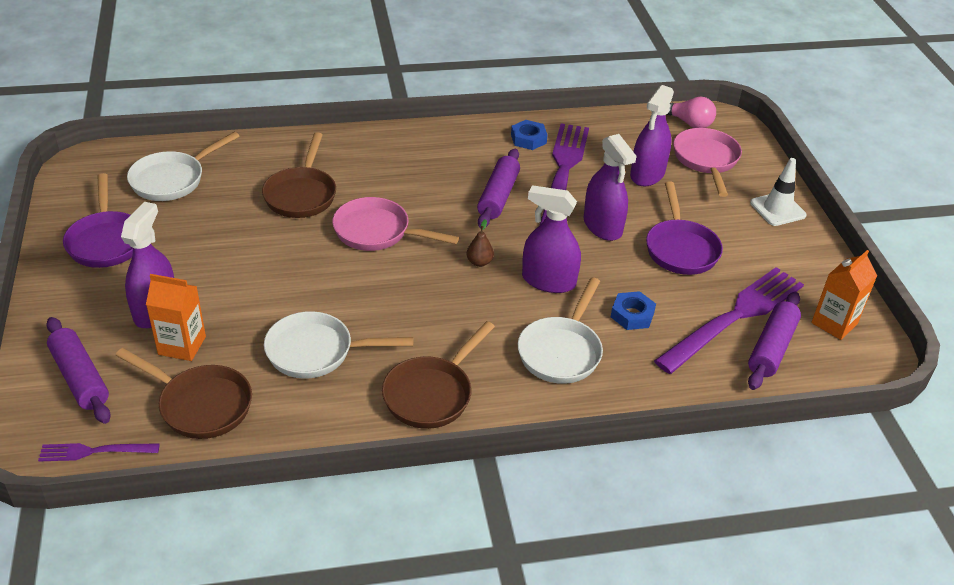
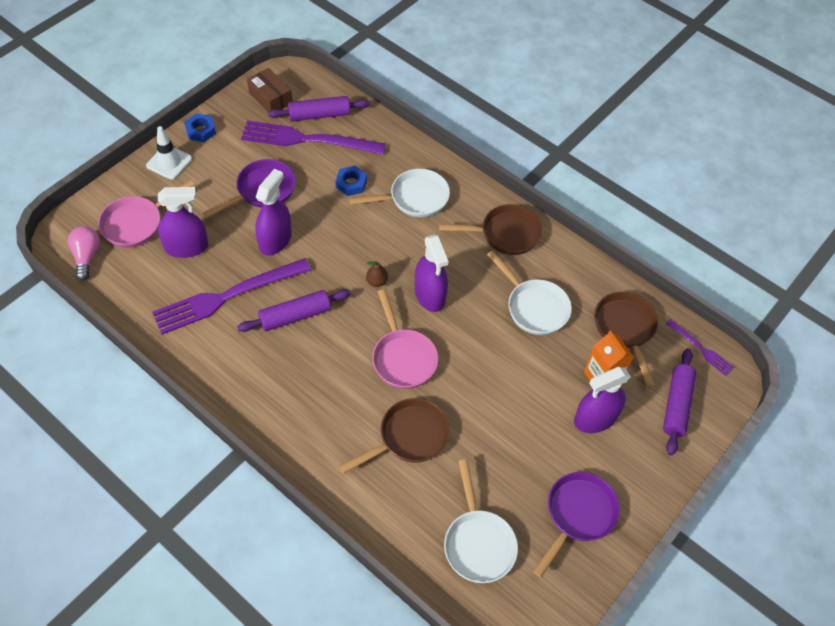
camera: 130 degrees left, 15 degrees up
(172, 179) = (478, 543): white pan -> white pan turned 75 degrees clockwise
(528, 139) = (200, 343): blue nut -> blue nut (200, 130)
(548, 281) = (359, 237): purple spray bottle -> purple spray bottle (430, 295)
(834, 323) = (270, 98): orange carton -> brown box

